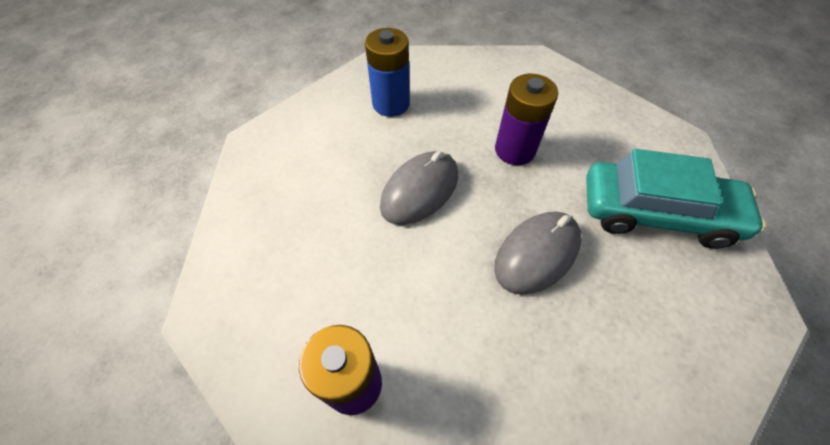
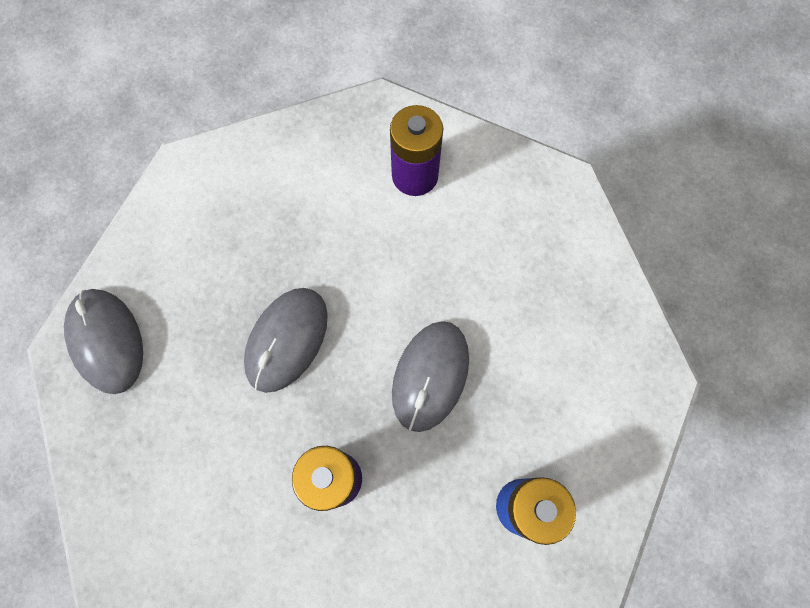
camera: 160 degrees right, 15 degrees up
(656, 213) = (161, 436): turquoise car -> none
(721, 308) = (107, 341): none -> grey mouse

